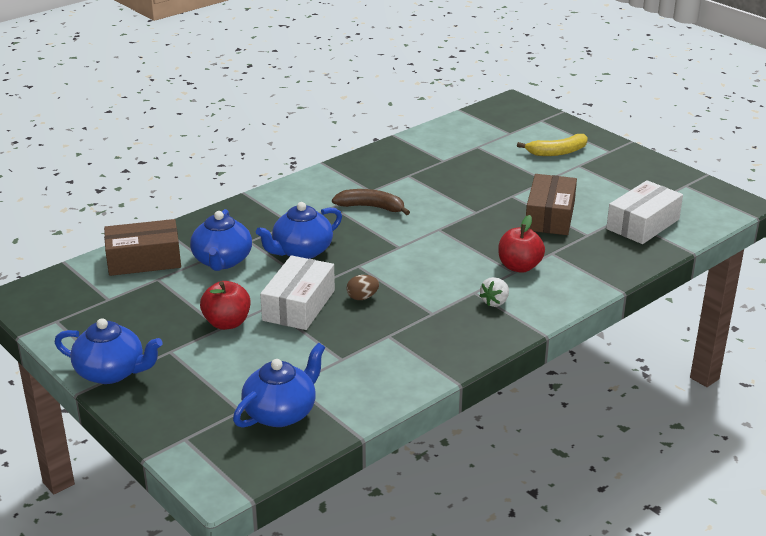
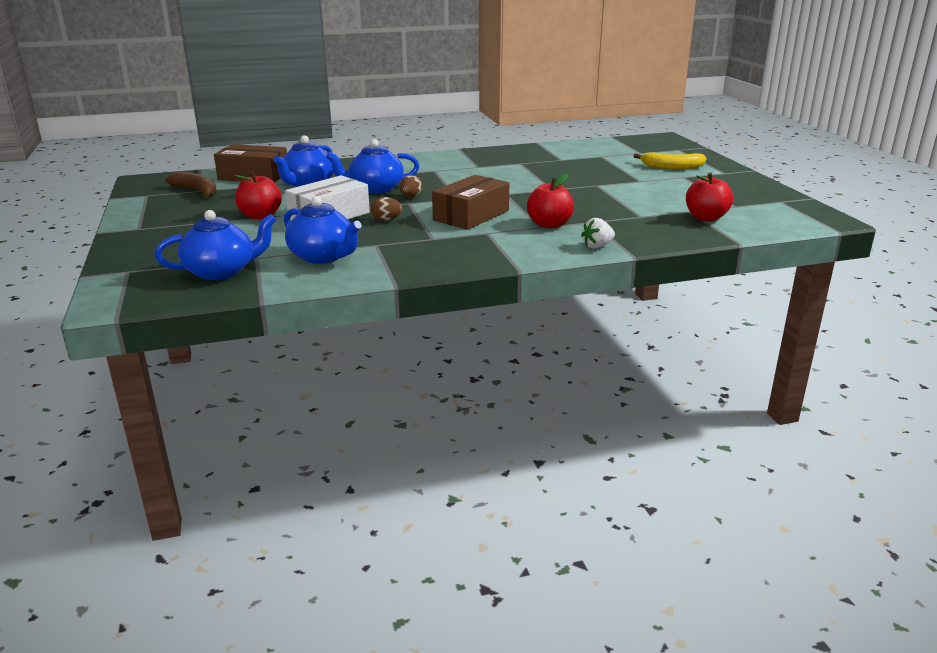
camera: 25 degrees right, 5 degrees down
(112, 372) = (138, 226): blue teapot -> blue teapot (323, 257)
(351, 256) = (410, 197): none -> brown egg
(371, 207) = (465, 175): brown banana -> brown banana (197, 191)
(495, 302) = (498, 241): white strawberry -> white strawberry (597, 246)
(549, 216) = (617, 201): brown box -> brown box (471, 215)
(643, 224) = (706, 218): white box -> red apple

